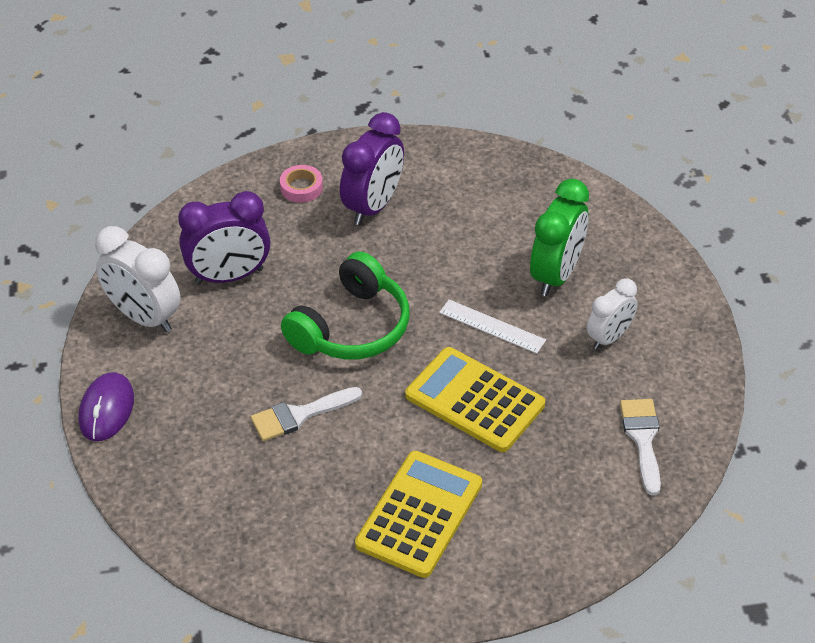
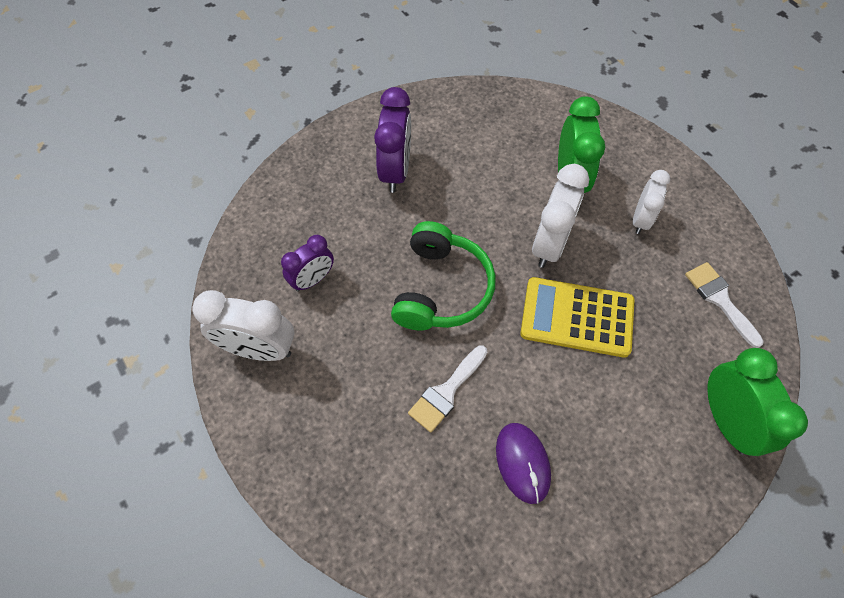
camera: 25 degrees left, 15 degrees up
(106, 409) = (274, 460): purple mouse -> purple mouse (522, 463)
(229, 276) = (313, 280): purple clock -> purple clock, size x0.64
(301, 187) = (328, 174): pink tape -> none
(419, 514) = (599, 447): yellow calculator -> none
(492, 326) = (549, 244): white ruler -> white clock
(567, 542) = (726, 420): none -> green clock

